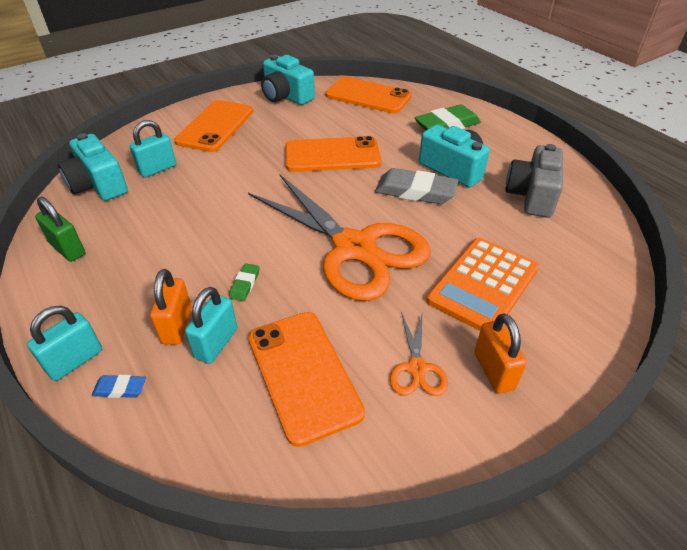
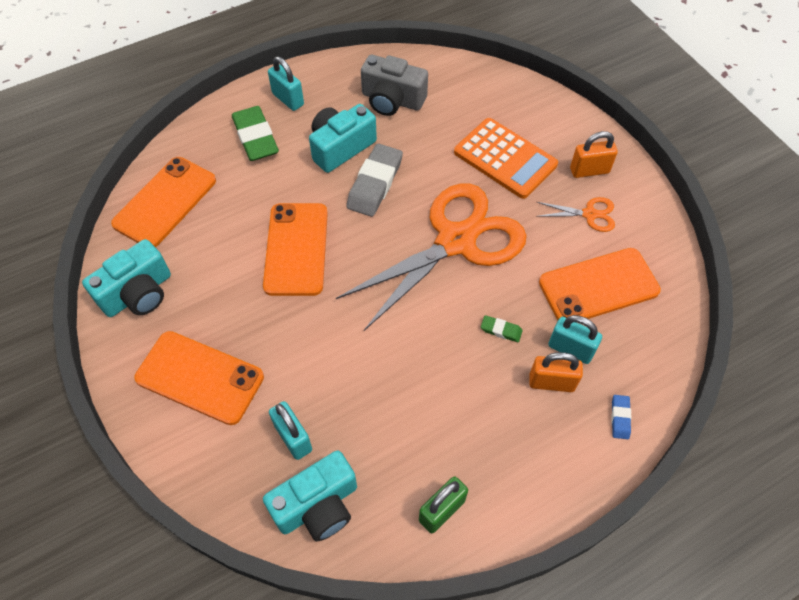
camera: 85 degrees left, 15 degrees up
(75, 361) = (593, 462): turquoise padlock -> turquoise padlock (288, 99)

